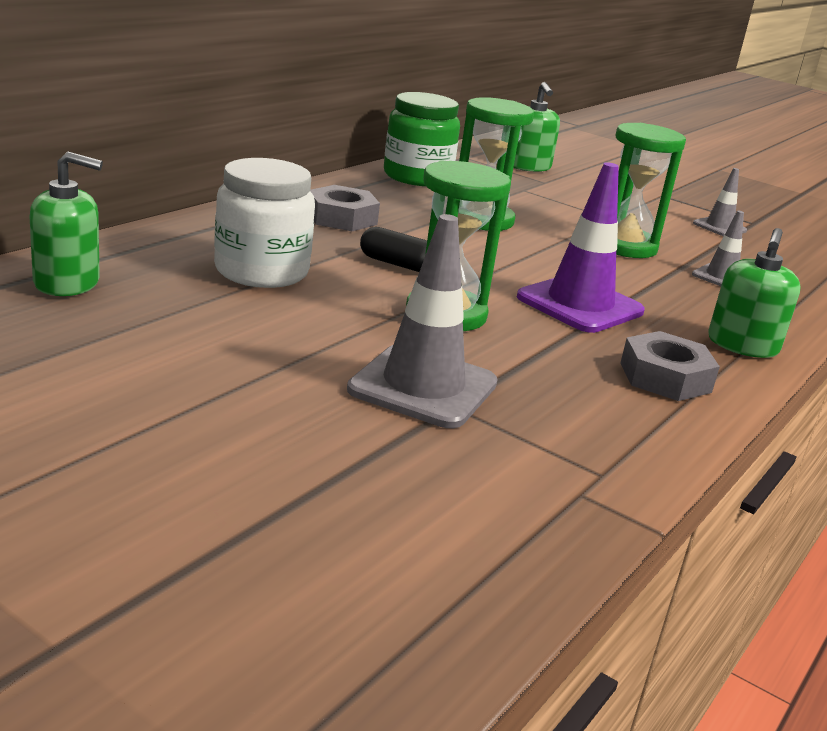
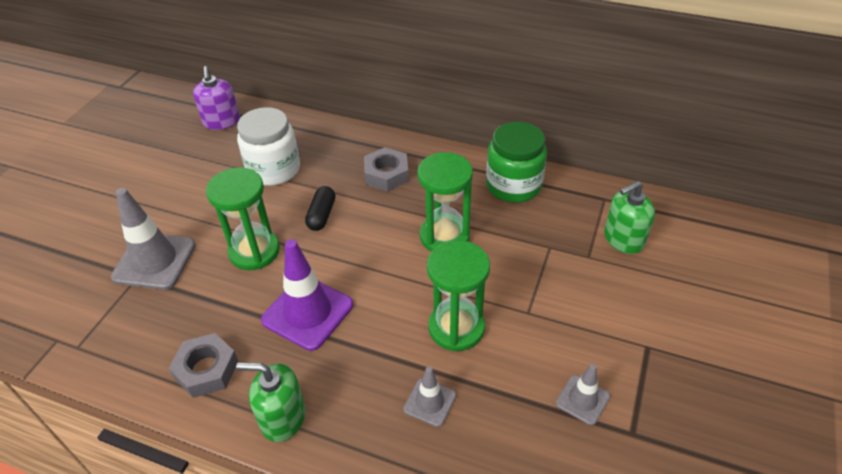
camera: 80 degrees right, 20 degrees up
(67, 283) = (221, 121): green soap dispenser -> purple soap dispenser

